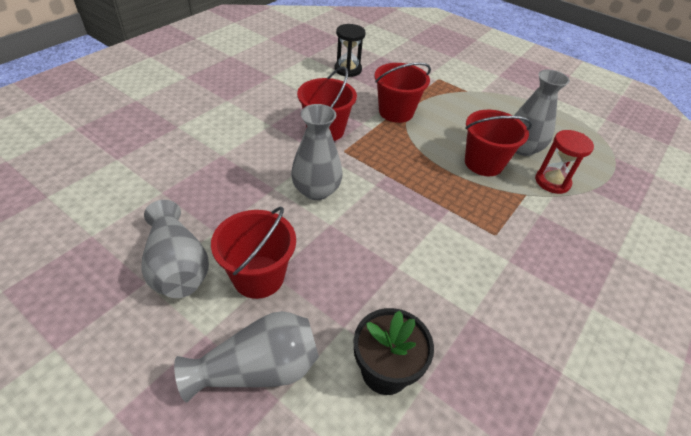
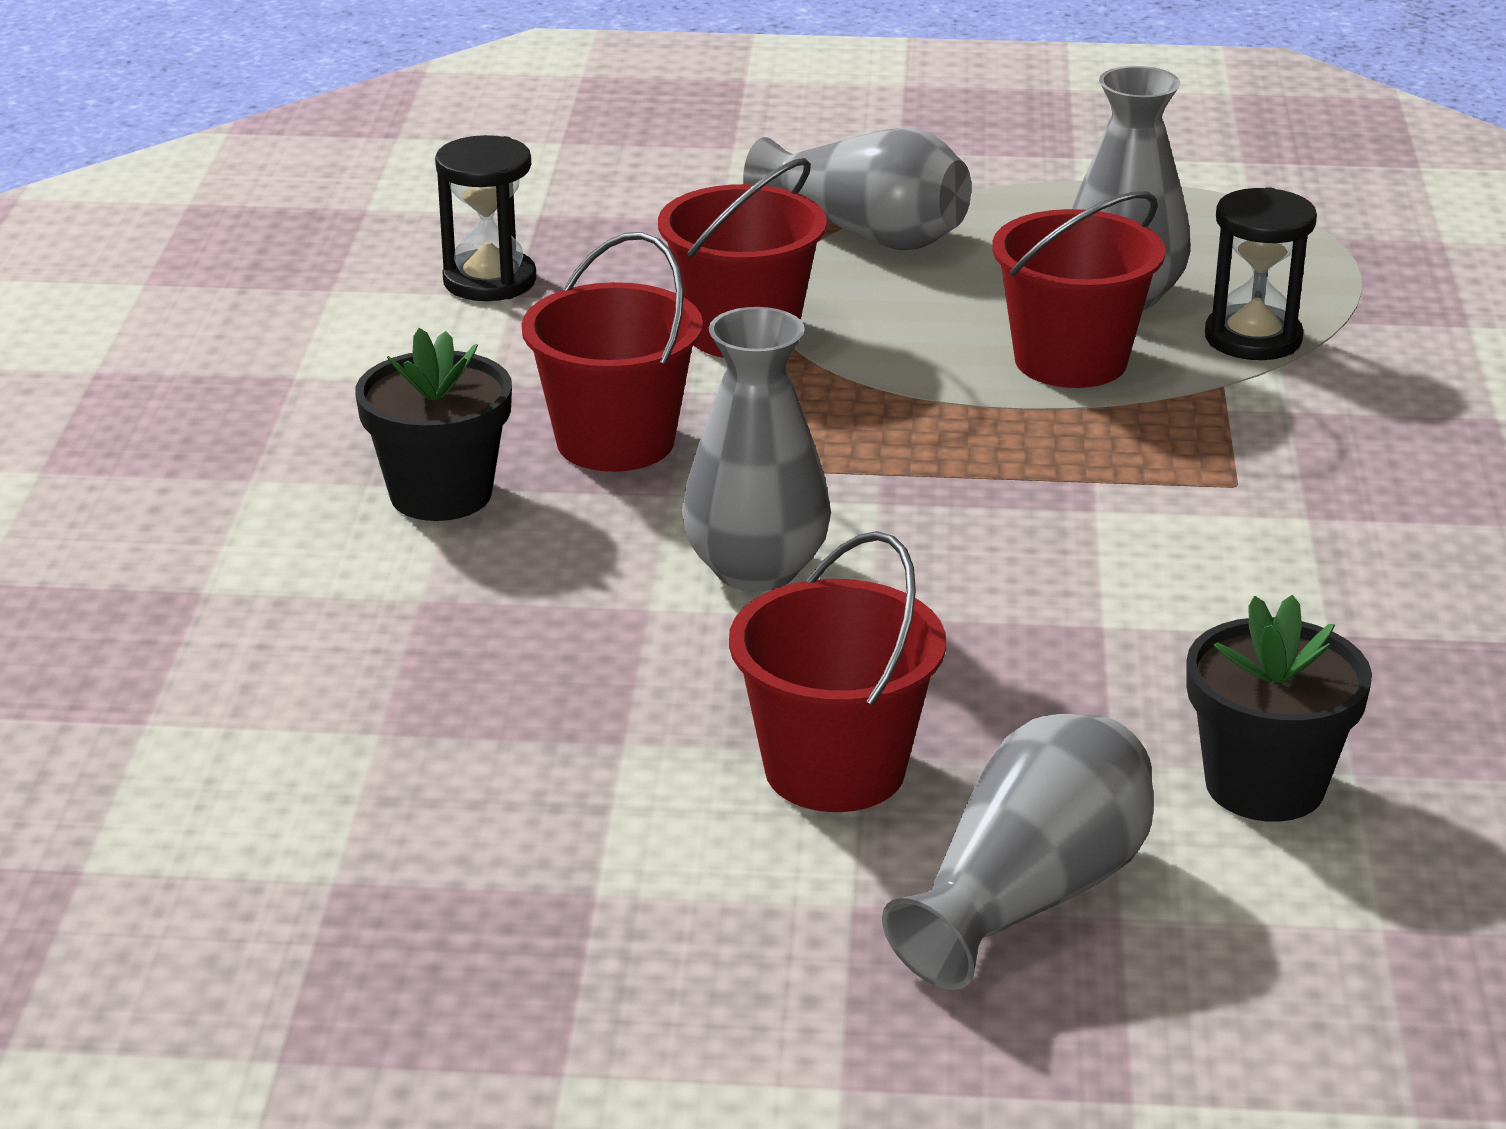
camera: 30 degrees left, 15 degrees down
(177, 266) = (628, 835): grey vase -> grey vase (865, 233)
(264, 125) = (441, 494): none -> black flower pot
(552, 182) = (1253, 338): red hourglass -> black hourglass

